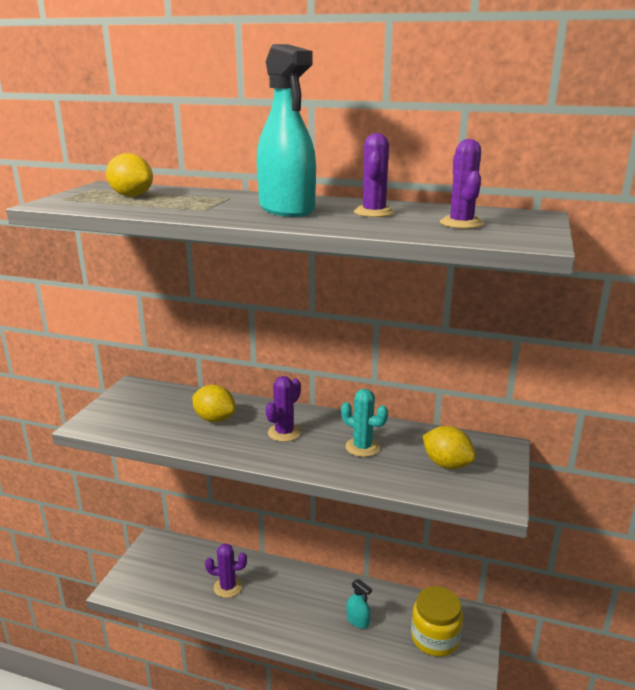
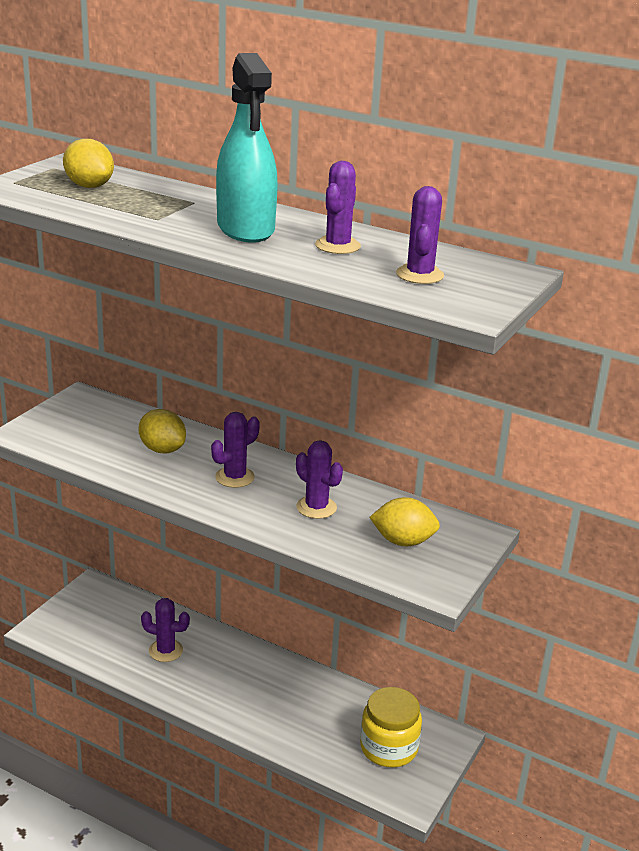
camera: 10 degrees right, 5 degrees up
(358, 620) = (305, 713): turquoise spray bottle -> none
(362, 447) = (316, 507): turquoise cactus -> purple cactus
(447, 464) = (403, 541): yellow lemon -> yellow lemon turned 45 degrees counterclockwise

